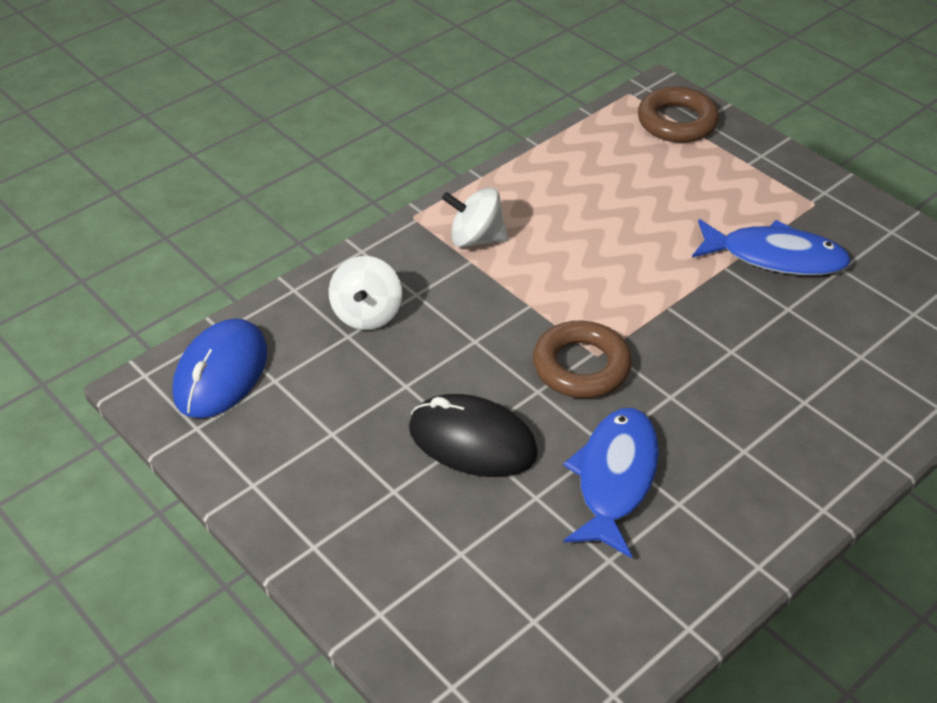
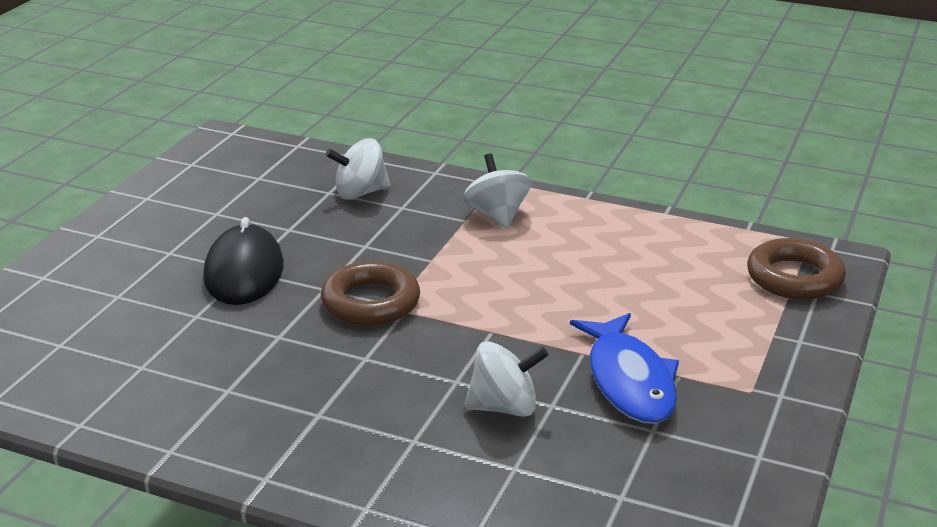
camera: 65 degrees right, 15 degrees down
(221, 373) = (252, 157): blue mouse -> none
(614, 478) = (239, 349): blue fish -> none
(781, 335) = (504, 407): none -> white spinning top

